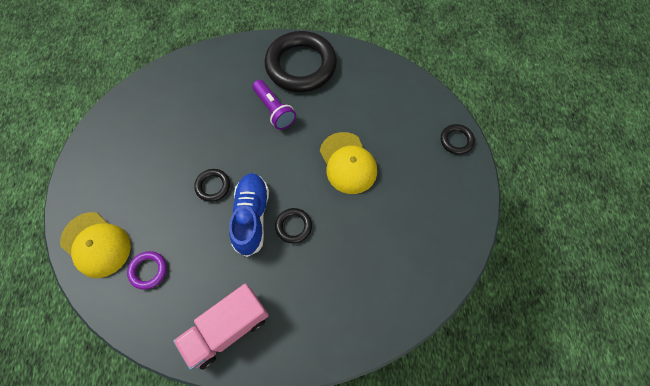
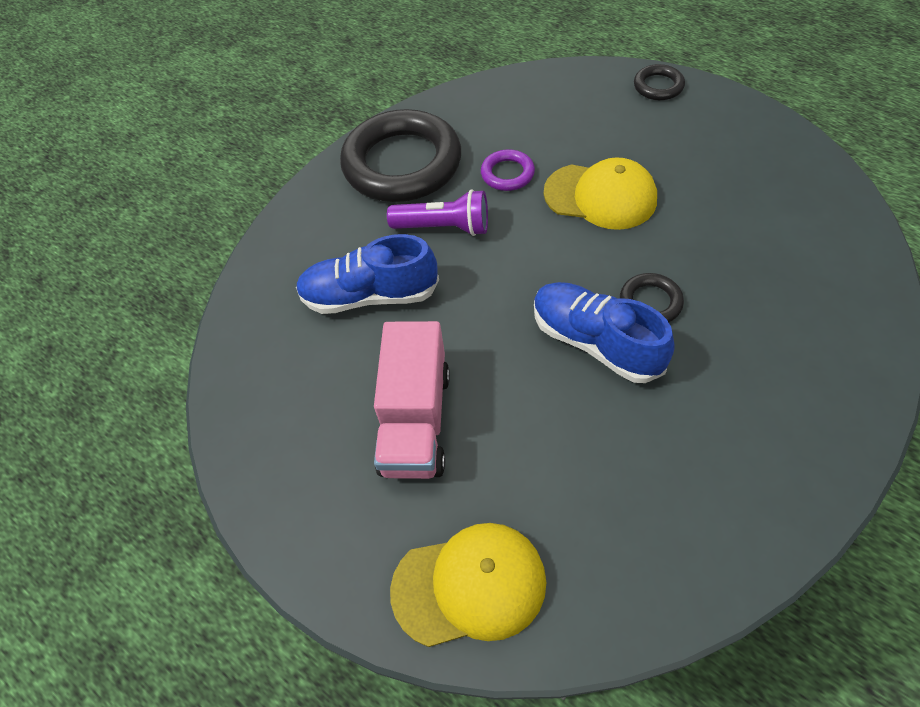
camera: 45 degrees left, 10 degrees down
(148, 270) = (581, 528): purple ring -> purple ring (507, 174)
(212, 109) = (370, 296): none -> blue shoe
(213, 186) = (503, 362): black ring -> none
(227, 329) = (760, 469): pink truck -> pink truck (415, 421)

